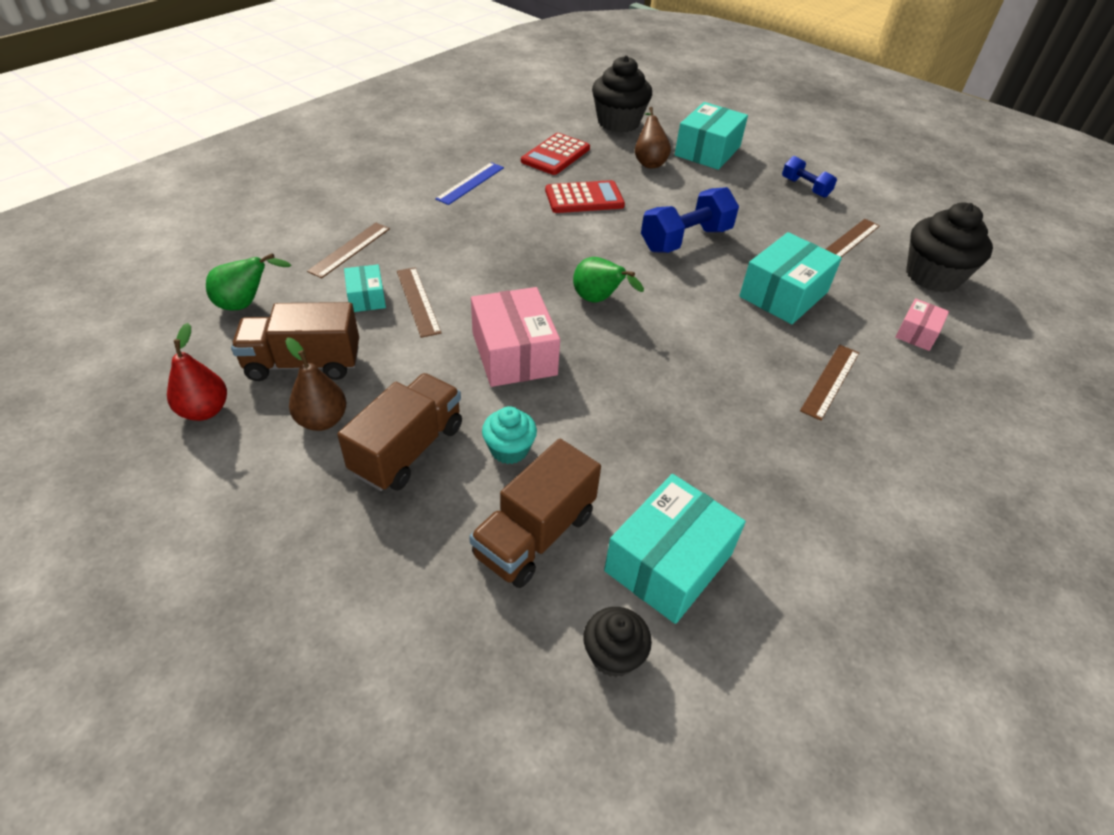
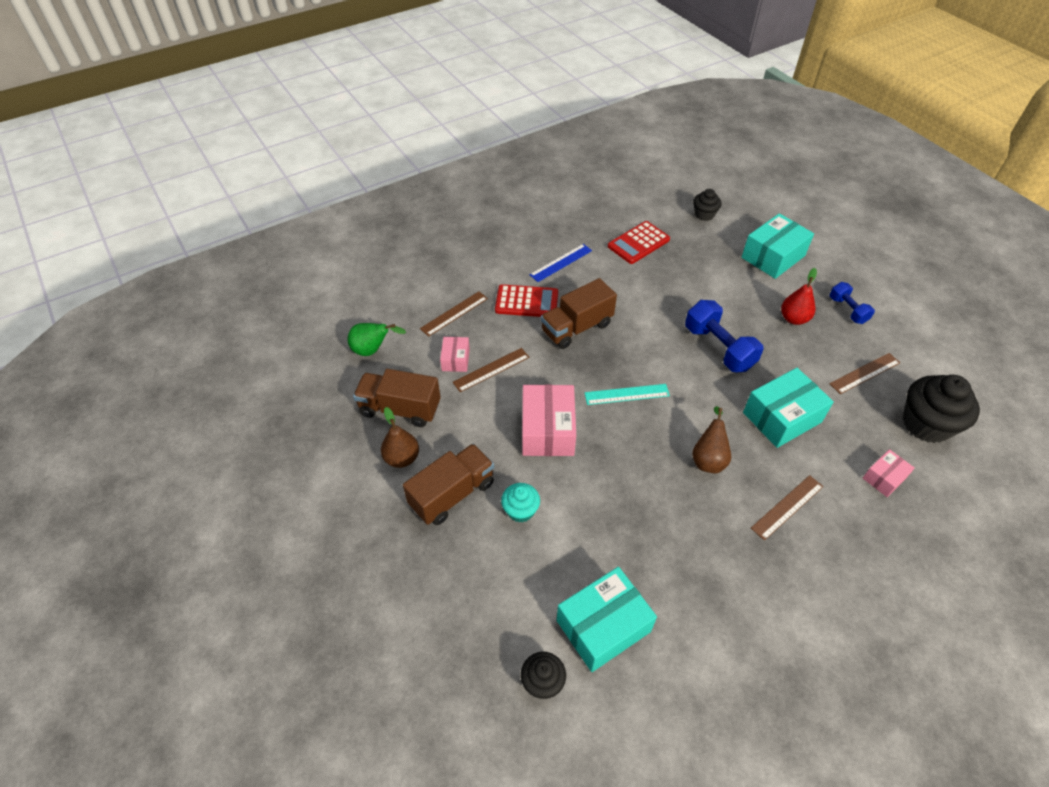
camera: 20 degrees right, 5 degrees up
(204, 410) = (330, 434): red pear -> red pear (793, 319)
(366, 297) = (455, 359): turquoise box -> pink box
(418, 301) = (491, 370): brown ruler -> brown ruler turned 60 degrees clockwise
(535, 534) = (518, 581): brown truck -> brown truck (576, 328)
(584, 198) = (648, 292): red calculator -> red calculator (526, 302)
(598, 300) = (627, 394): green pear -> turquoise ruler
(618, 123) = (704, 214): black cupcake -> black cupcake, size x0.54
(649, 162) = (716, 262): brown pear -> brown pear (708, 458)
(685, 239) = (718, 348): blue dumbbell -> blue dumbbell turned 75 degrees clockwise

